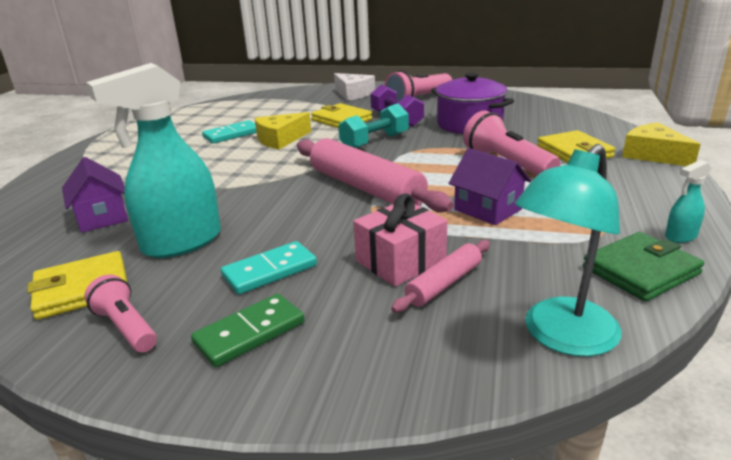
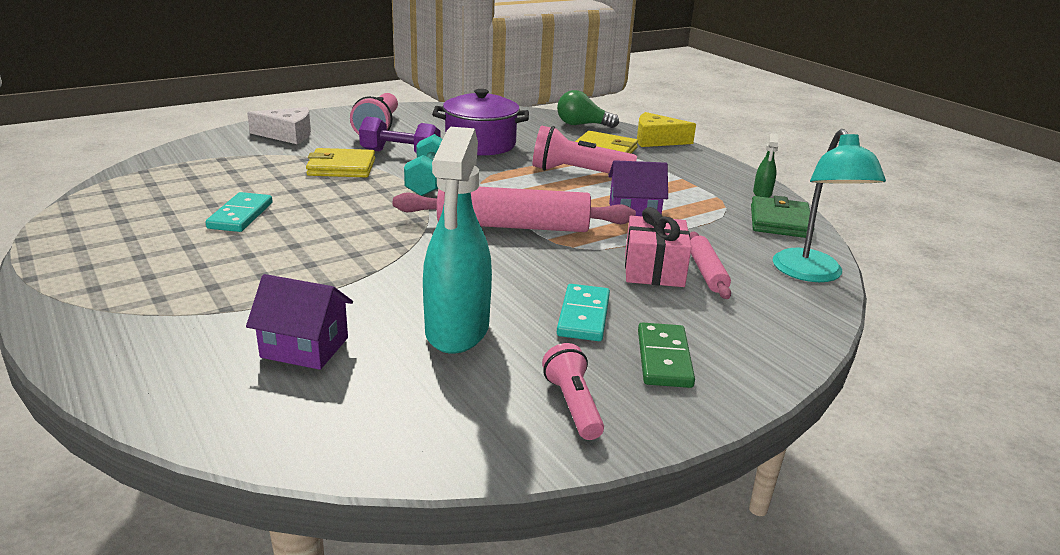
camera: 50 degrees left, 0 degrees up
(82, 289) = (460, 405): yellow wallet -> none
(126, 327) = (573, 405): pink flashlight -> pink flashlight turned 75 degrees clockwise
(280, 139) = (319, 205): yellow cheese -> none
(597, 127) = (582, 125): none -> green light bulb
(680, 236) = (762, 194): turquoise spray bottle -> green spray bottle

